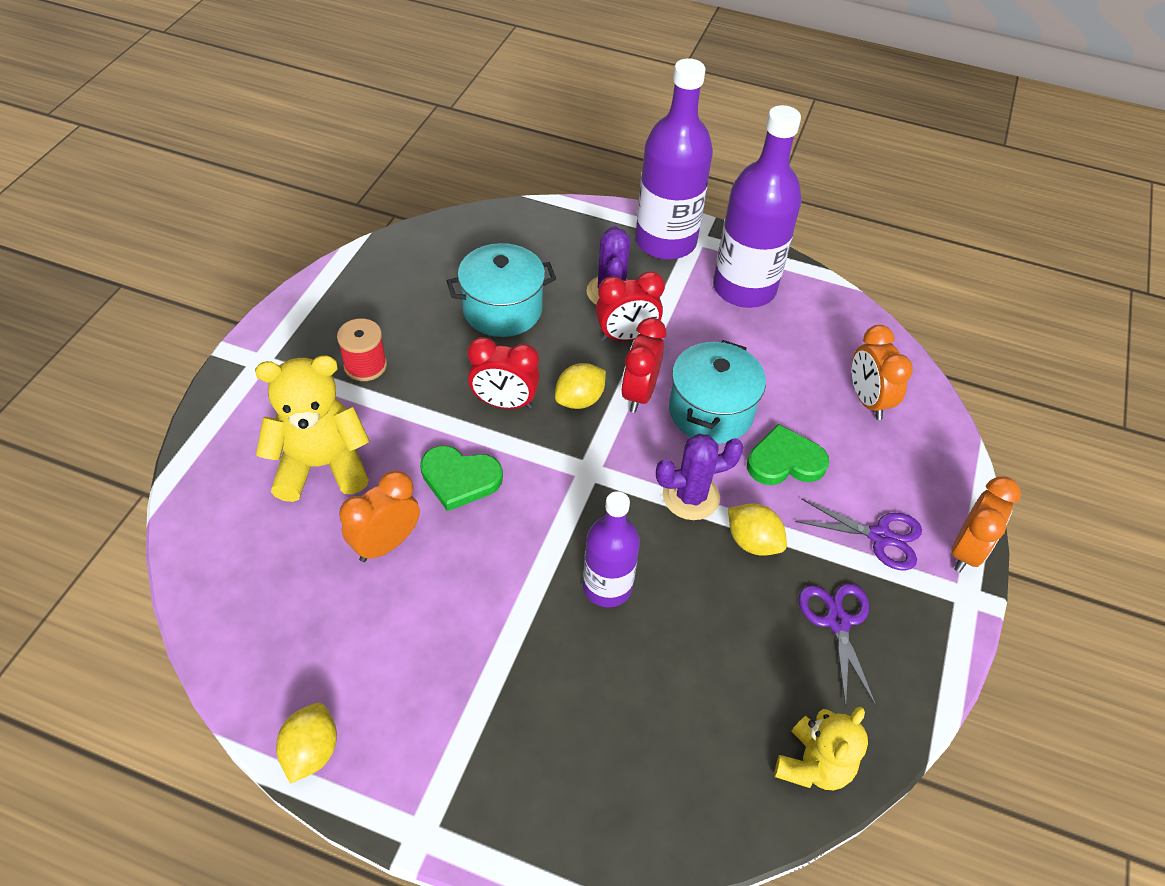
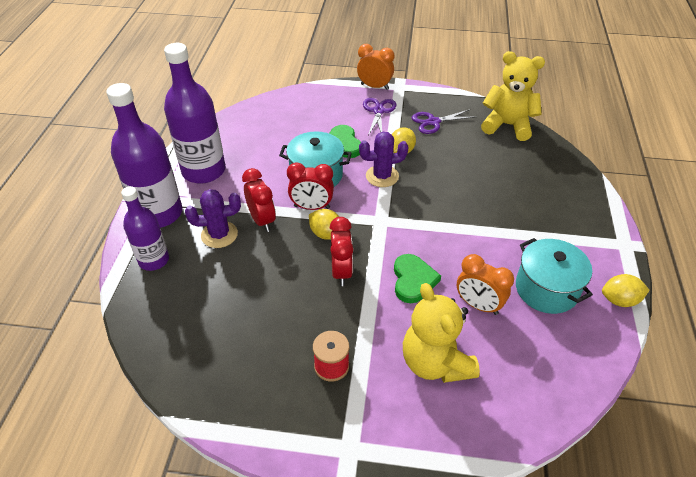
camera: 100 degrees left, 5 degrees down
(502, 309) = (249, 293): turquoise pot -> turquoise pot (546, 289)
(607, 587) = (455, 200): purple bottle -> purple bottle (154, 260)
(691, 496) = (382, 176): purple cactus -> purple cactus turned 75 degrees counterclockwise
(813, 765) = (507, 125): yellow teddy bear -> yellow teddy bear, size x1.53
(867, 400) = (288, 118): orange clock -> none

